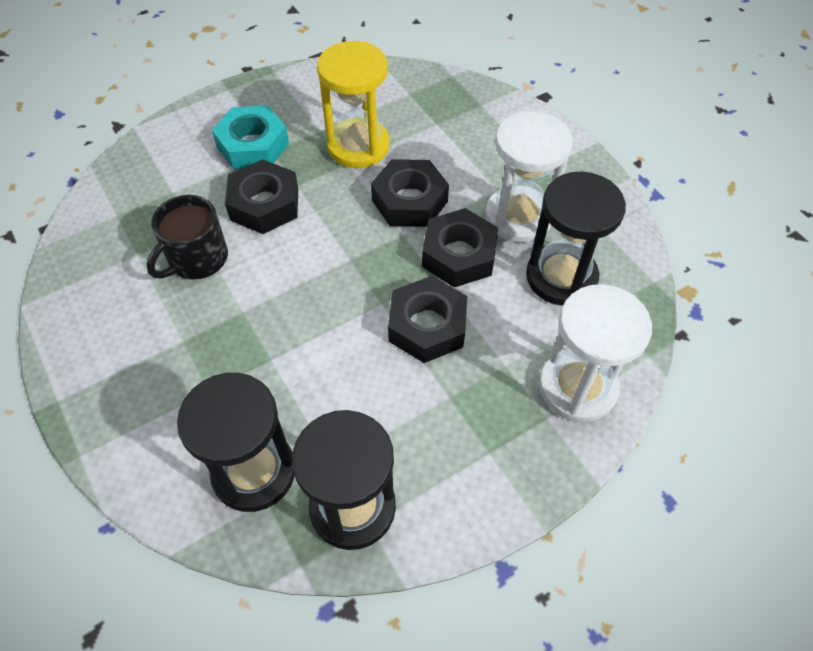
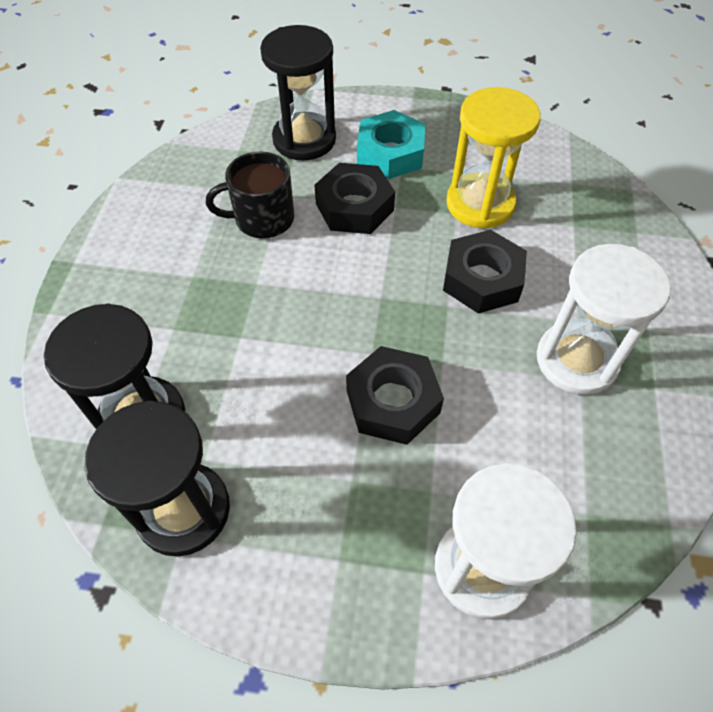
camera: 40 degrees right, 0 degrees up
(459, 255) = (483, 357): black nut -> none
(561, 277) = (567, 448): black hourglass -> black hourglass (304, 139)

